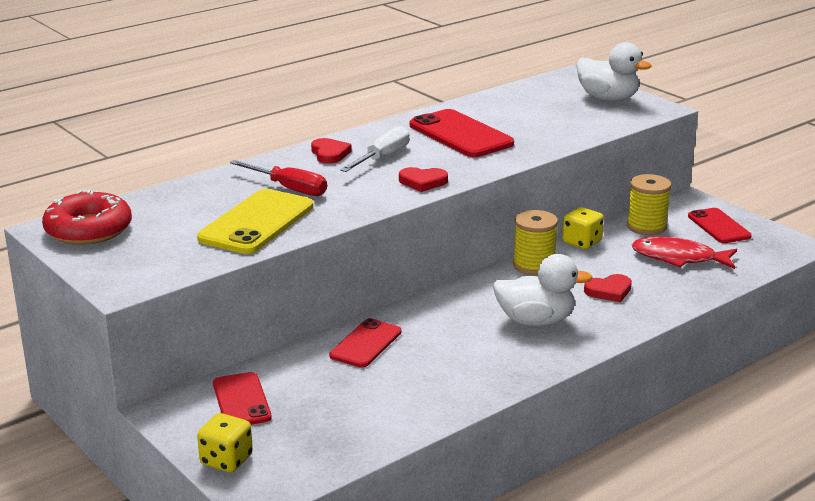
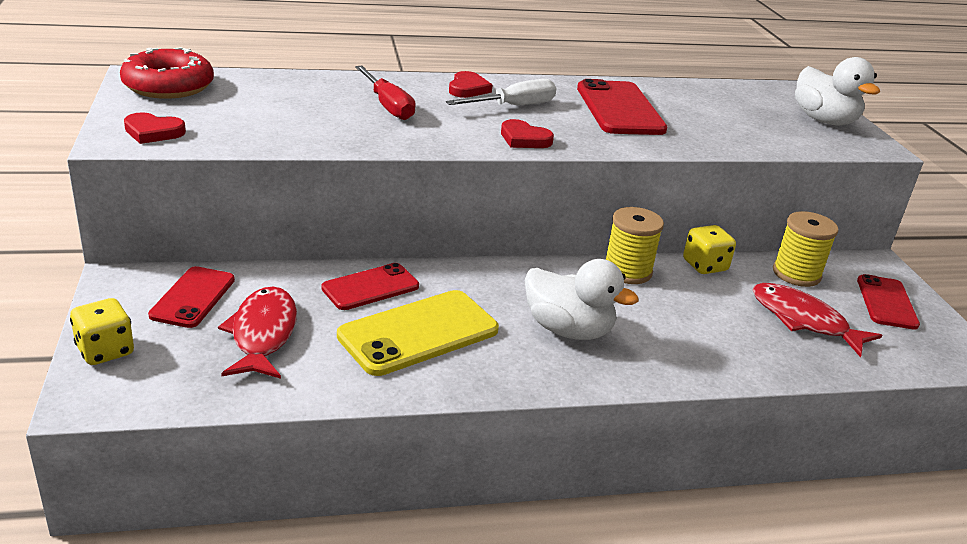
camera: 25 degrees right, 5 degrees up
(256, 222) = (315, 125): yellow phone -> yellow phone (418, 333)
(328, 405) = (263, 334): none -> red fish
(609, 291) = (684, 327): red heart -> red heart (153, 132)

